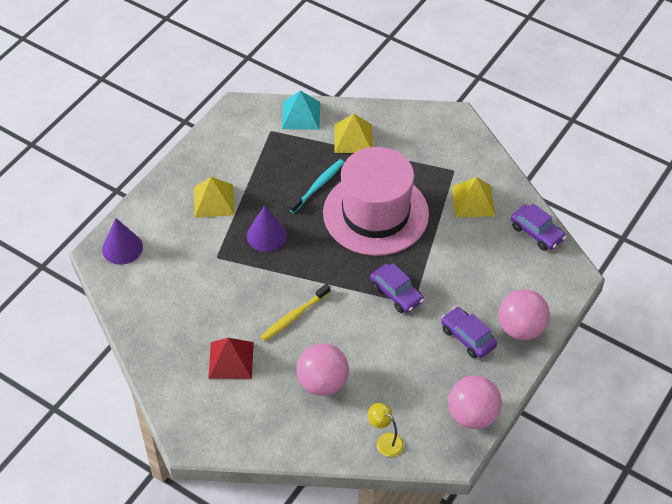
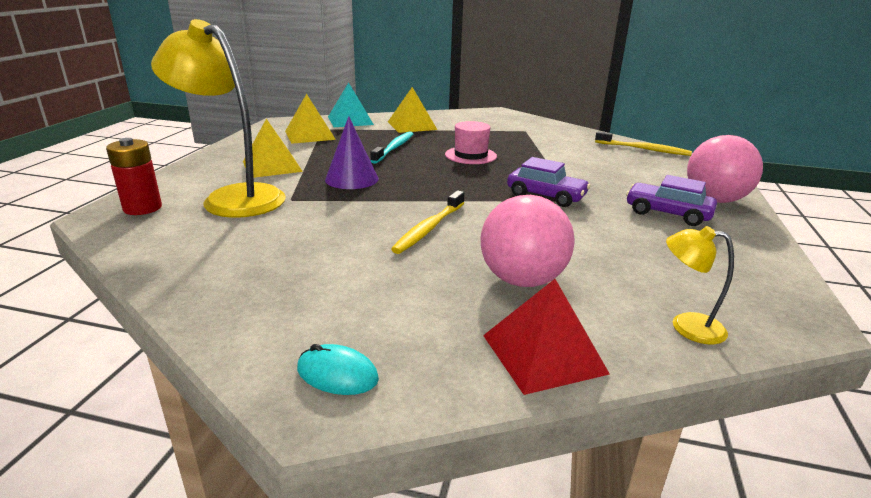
camera: 20 degrees left, 25 degrees down
(122, 248) = (142, 208): purple cone -> red battery
(179, 246) = (233, 197): none -> yellow lamp
(203, 425) = (337, 374): none -> turquoise mouse
(231, 360) = (354, 281): red pyramid -> red pyramid (543, 354)
(375, 213) = (470, 155): pink hat -> pink hat, size x0.42
(472, 415) = (767, 273): pink ball -> none
(473, 201) = (561, 141): yellow pyramid -> yellow pyramid (310, 135)
(537, 233) = (643, 149): purple car -> yellow toothbrush

